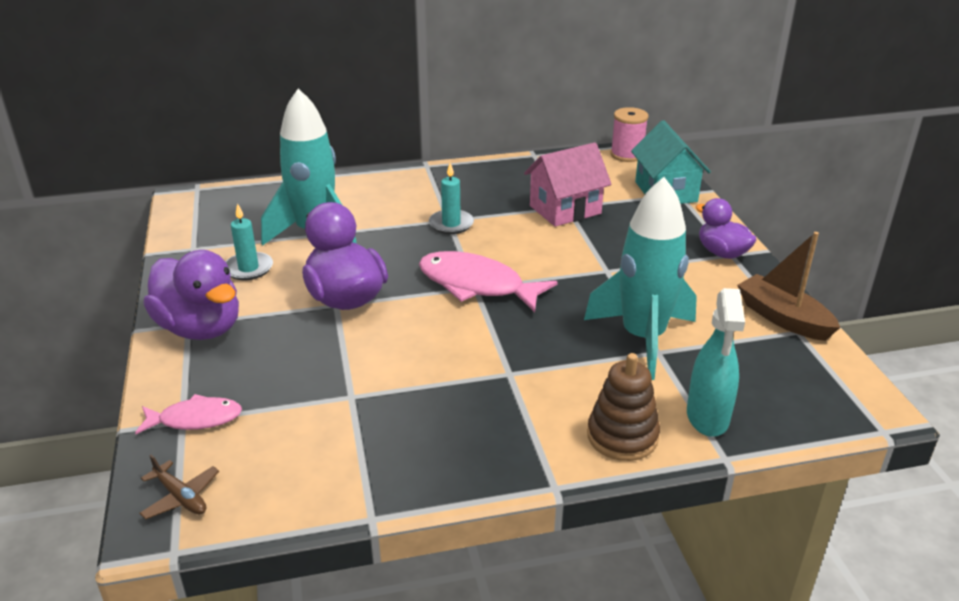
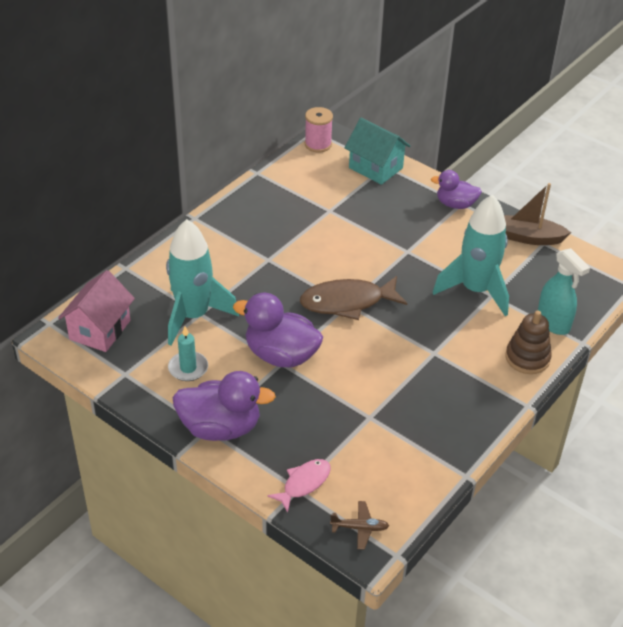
camera: 40 degrees left, 10 degrees up
(451, 224) = (274, 262): turquoise candle -> none
(476, 285) = (347, 302): pink fish -> brown fish
(565, 210) = (332, 214): pink house -> pink house (100, 330)

